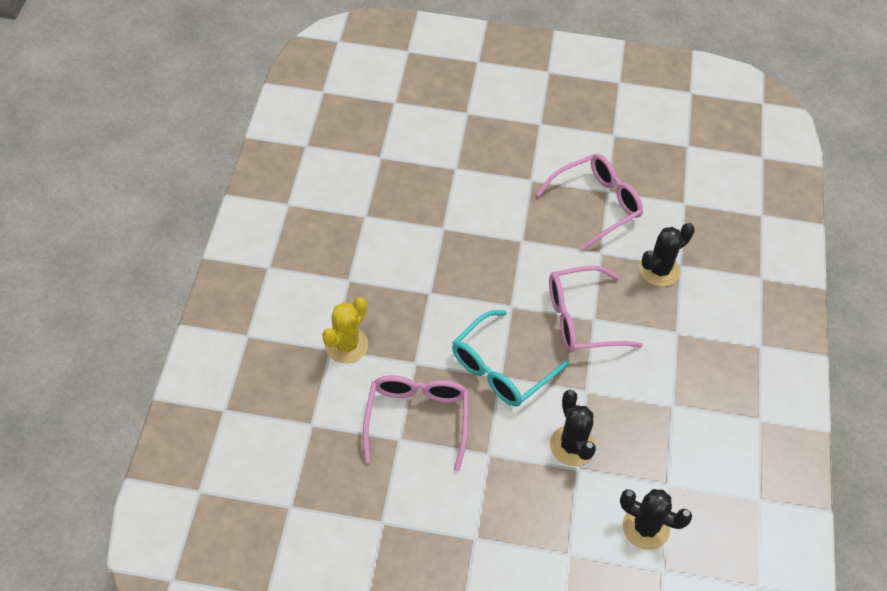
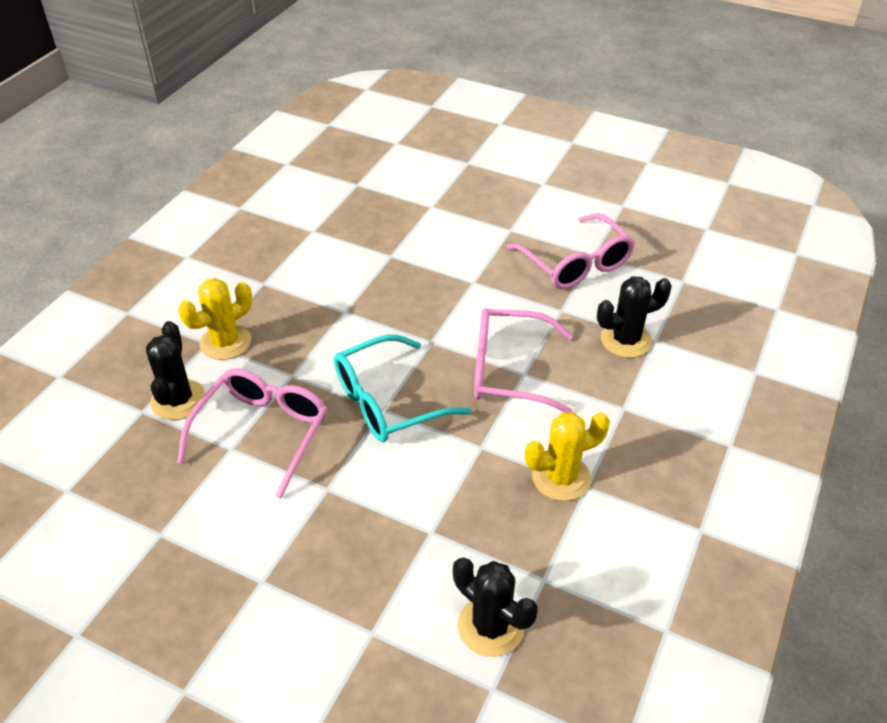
camera: 20 degrees right, 10 degrees down
(572, 445) = (435, 503): black cactus -> black cactus (178, 400)
(597, 204) = (576, 264): pink glasses -> pink glasses turned 75 degrees clockwise
(652, 401) = (561, 477): none -> yellow cactus

